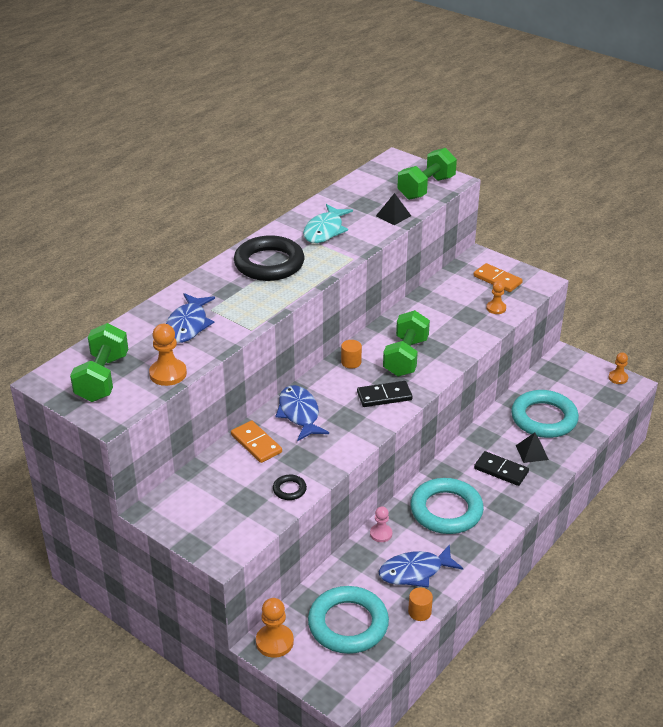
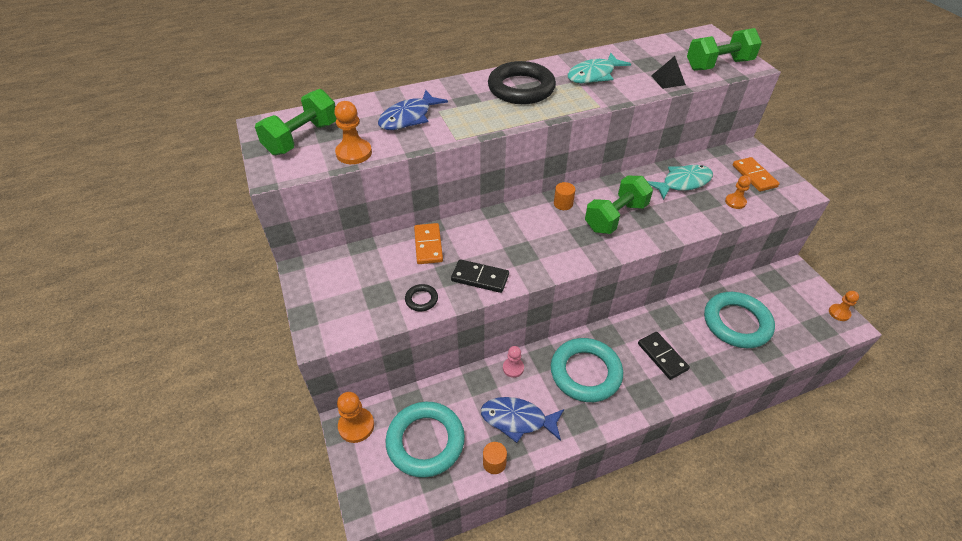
camera: 30 degrees right, 10 degrees up
(299, 414) = (484, 233): blue fish -> none
(384, 396) = (570, 246): black domino -> black domino (480, 278)
(442, 306) = (683, 183): none -> turquoise fish
(532, 452) = (704, 351): black pyramid -> none

